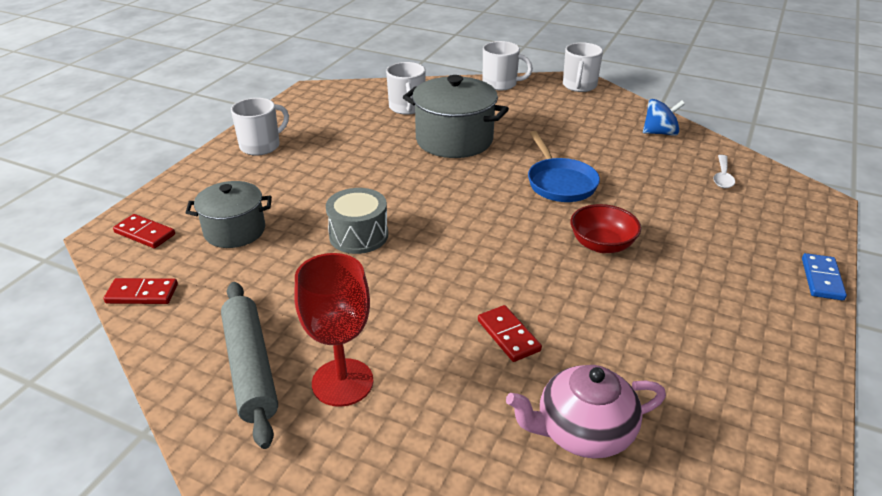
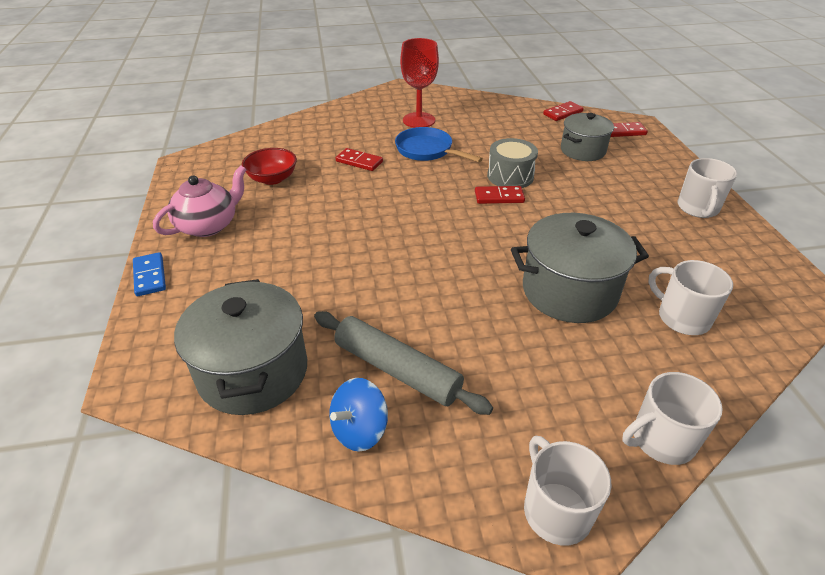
camera: 145 degrees right, 5 degrees up
(250, 368) = (465, 111): grey rolling pin -> grey rolling pin (397, 369)
(403, 219) = (499, 197): none -> red domino
(560, 183) = (418, 282): blue pan -> blue pan (427, 150)
(582, 432) = (293, 141): pink teapot -> pink teapot (209, 225)
(602, 245) = (340, 236): red bowl -> red bowl (272, 179)
(722, 177) = (253, 372): white spoon -> grey pot

